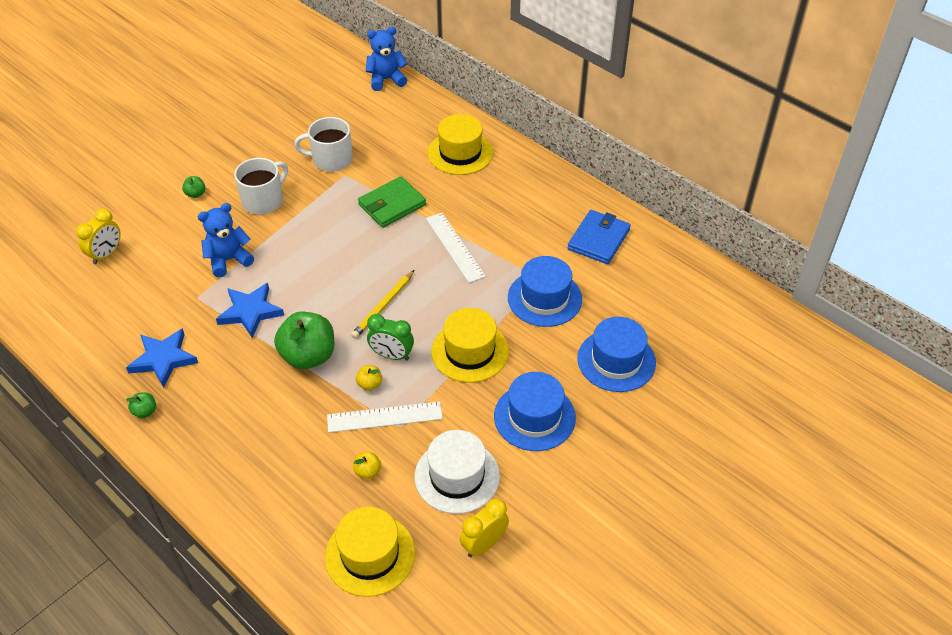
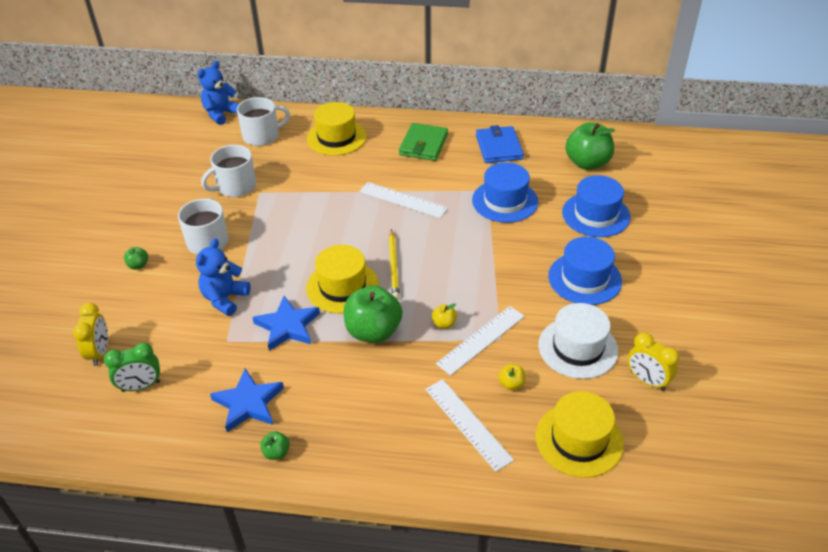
camera: 35 degrees left, 5 degrees down
(299, 481) = (468, 423): none -> white ruler
(392, 205) = (322, 195): green wallet -> green wallet (423, 145)
(392, 355) = (438, 295): green clock -> green clock (141, 386)
(399, 119) = (262, 136): none -> white mug
(470, 351) = (492, 261): yellow hat -> yellow hat (342, 287)
(484, 544) = (647, 380): yellow clock -> yellow clock turned 60 degrees counterclockwise
(669, 302) = (587, 163): none -> green apple

